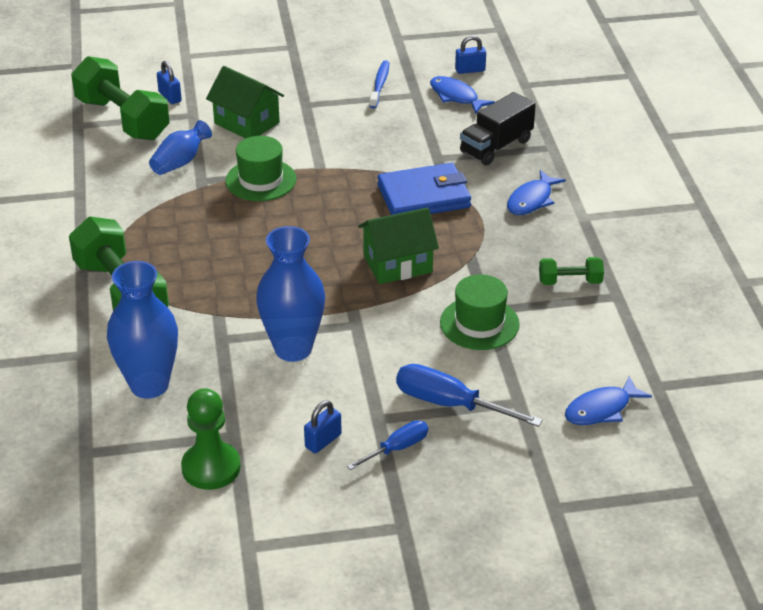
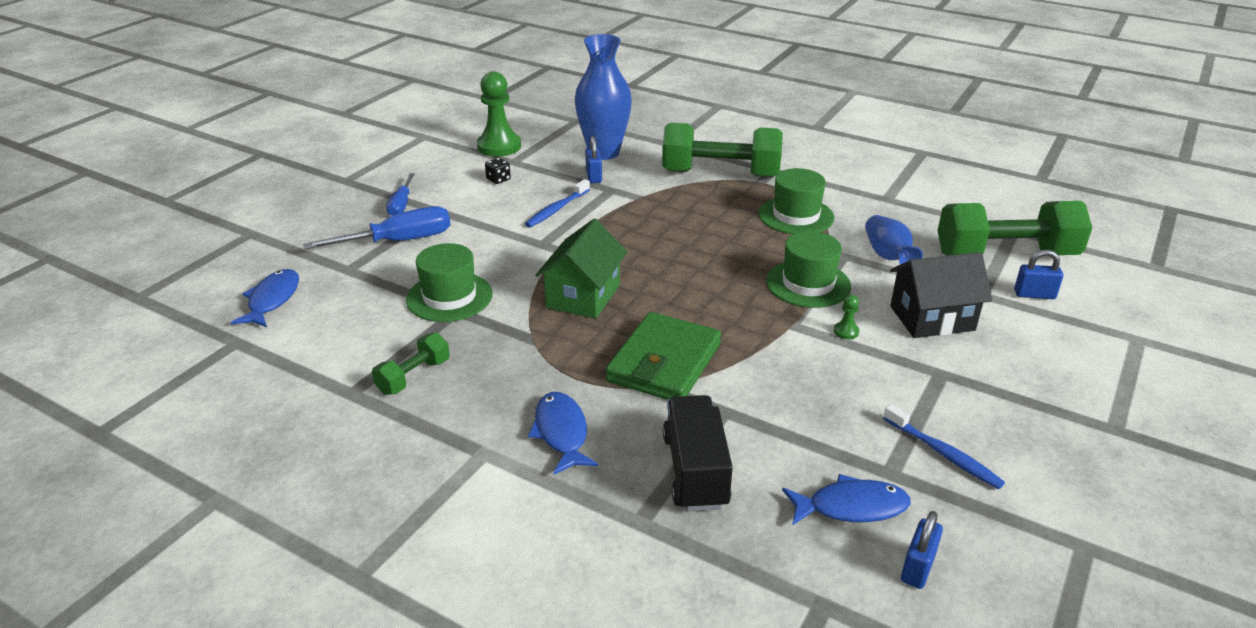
camera: 130 degrees right, 5 degrees down
(160, 222) = (796, 216): none -> green hat
(247, 123) = (932, 318): green house -> black house
(281, 419) = (498, 179): none -> black dice
(293, 349) = (557, 209): blue vase -> blue toothbrush
(302, 147) = (846, 331): none -> green pawn
(323, 441) = (455, 185): blue padlock -> blue padlock (594, 176)
(423, 196) = (664, 363): blue wallet -> green wallet

